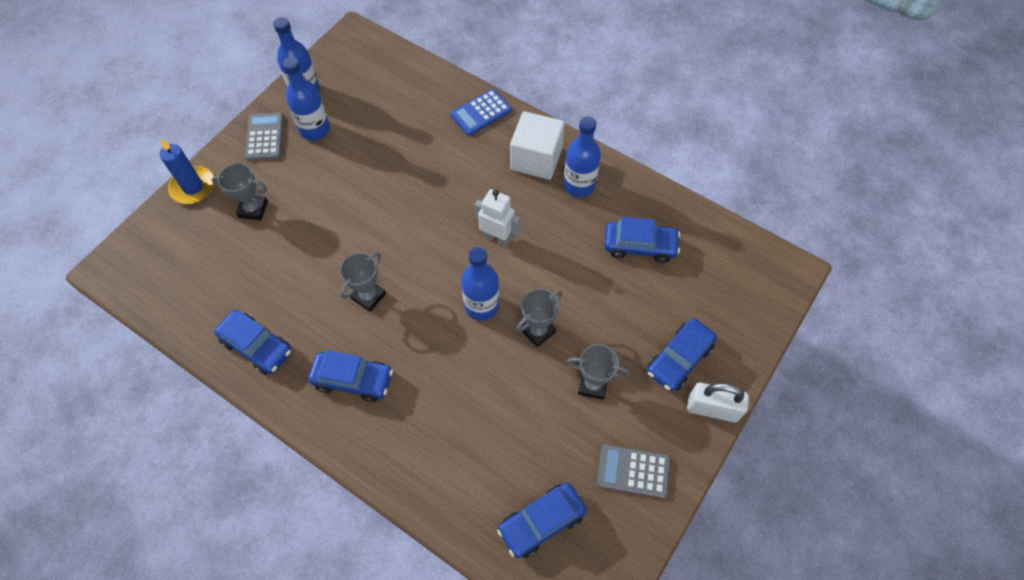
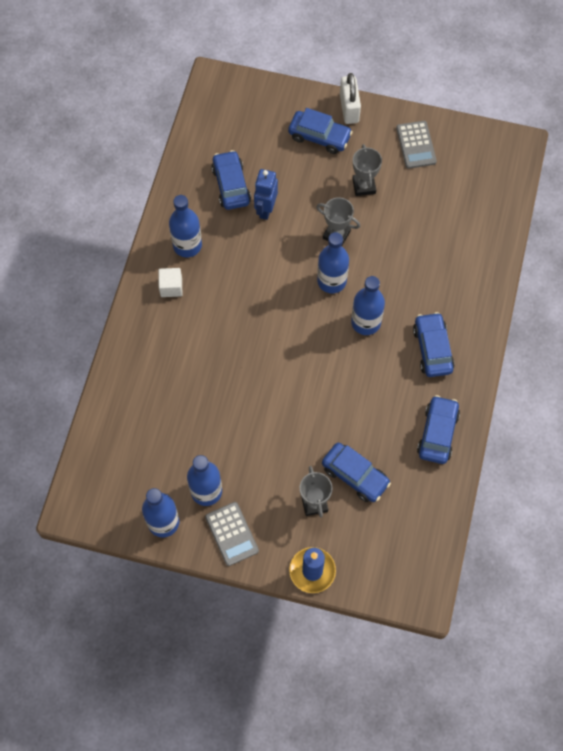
camera: 110 degrees left, 5 degrees up
(265, 137) = (231, 534): grey calculator -> grey calculator turned 90 degrees counterclockwise
(368, 296) = (358, 368): grey trophy -> none
(417, 322) = (366, 322): none -> blue bottle
(481, 113) = (134, 350): blue calculator -> none
(497, 238) = (264, 291): white robot -> none
(536, 159) = (171, 287): white cube -> white cube, size x0.54
(541, 522) = (475, 189): blue car -> blue car (355, 475)
(597, 270) = (266, 209): none -> blue robot

